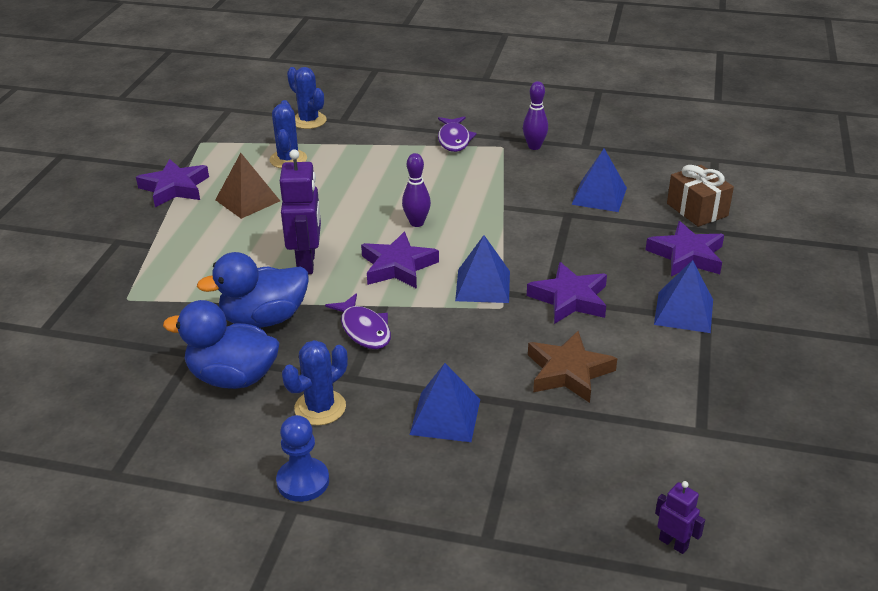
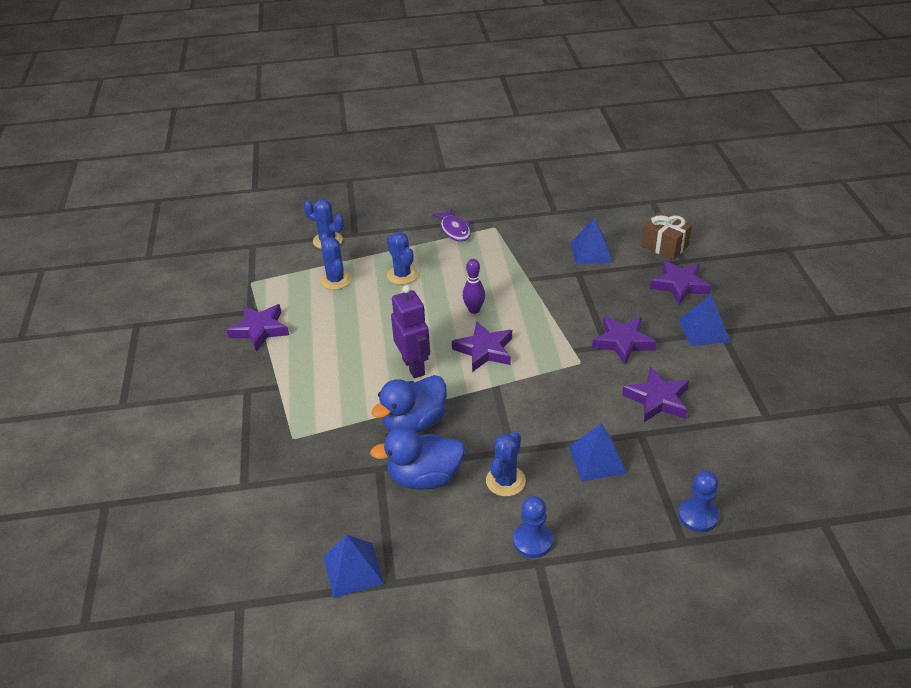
camera: 20 degrees left, 5 degrees up
(247, 200) = (328, 325): brown pyramid -> none
(363, 170) = (402, 275): none -> blue cactus
(364, 329) = (494, 409): purple fish -> none
(483, 285) = (556, 349): blue pyramid -> blue pyramid (353, 569)
(527, 518) = (698, 516): none -> blue pawn
(534, 146) = (518, 221): purple bowling pin -> none
(568, 372) = (657, 399): brown star -> purple star
(673, 543) = (797, 502): purple robot -> none

